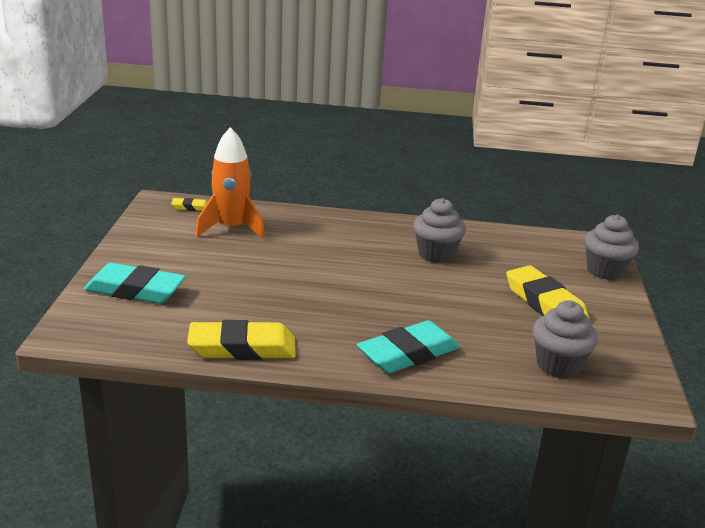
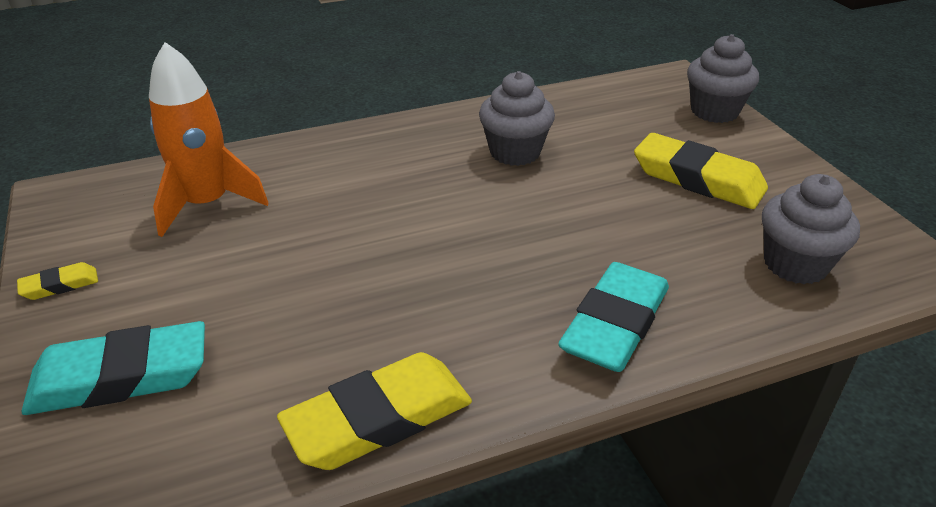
camera: 25 degrees left, 10 degrees up
(190, 207) = (118, 188): yellow eraser -> yellow eraser (60, 285)

